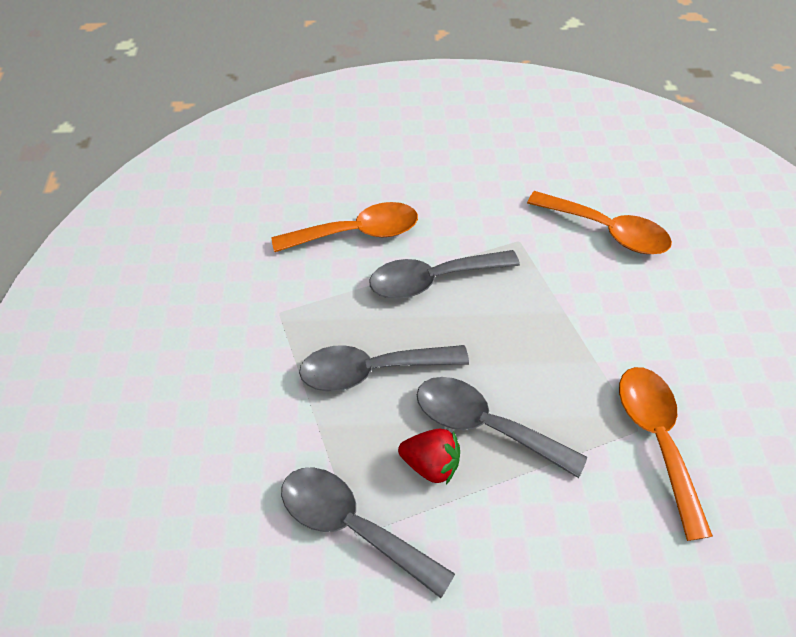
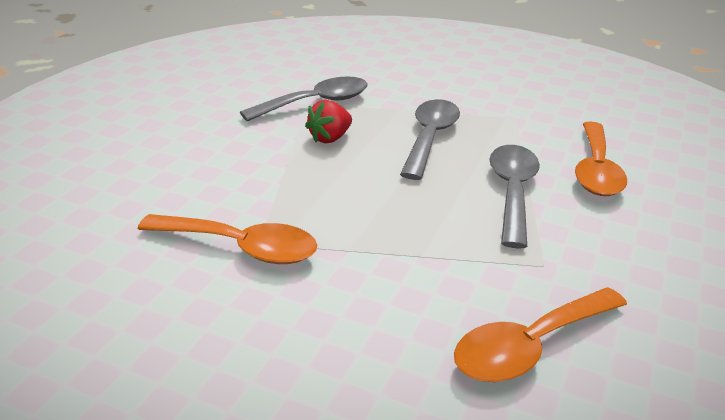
camera: 115 degrees right, 20 degrees down
(484, 425) = (339, 168): grey spoon -> none

